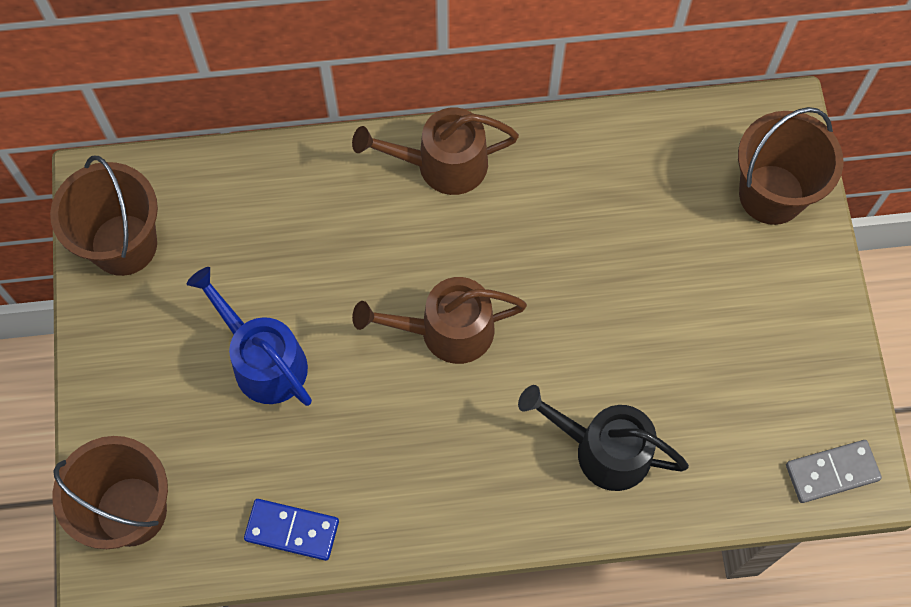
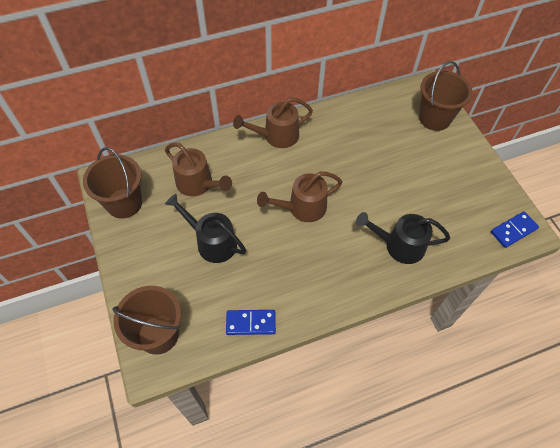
camera: 15 degrees left, 10 degrees down
(263, 361) = (212, 242): blue watering can -> black watering can
(266, 235) = (198, 184): none -> brown watering can
(832, 472) = (513, 230): grey domino -> blue domino

